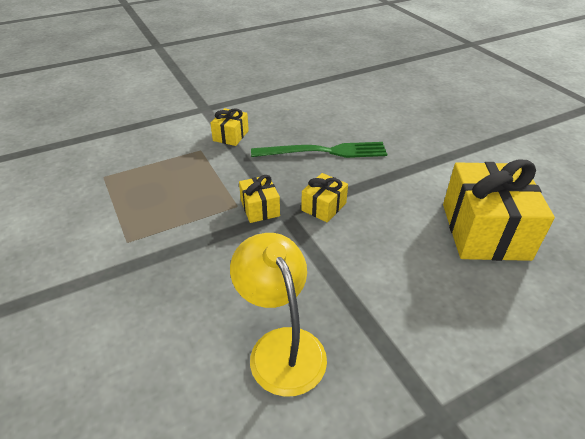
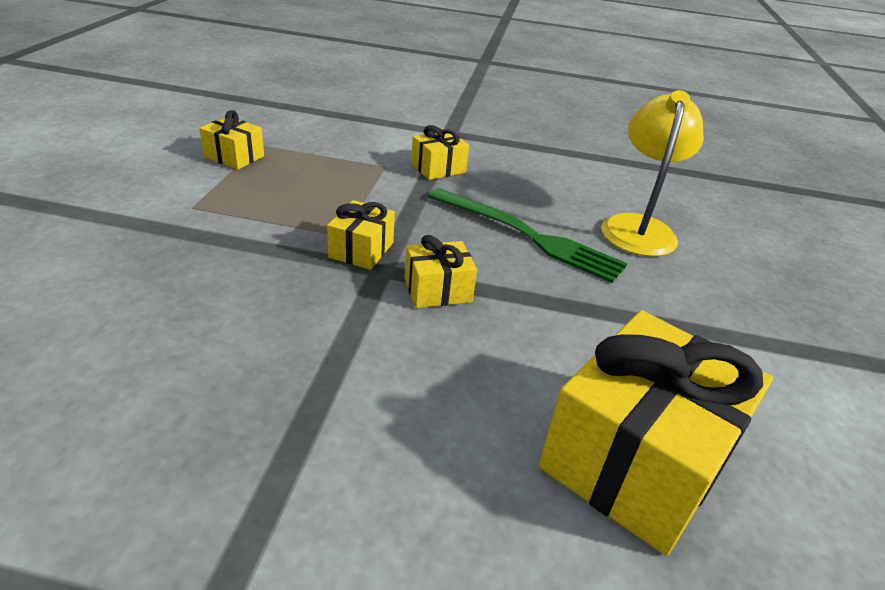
camera: 35 degrees right, 5 degrees down
(100, 194) = (234, 157): none -> yellow gift
(281, 346) = (166, 396): yellow lamp -> yellow lamp (638, 227)

